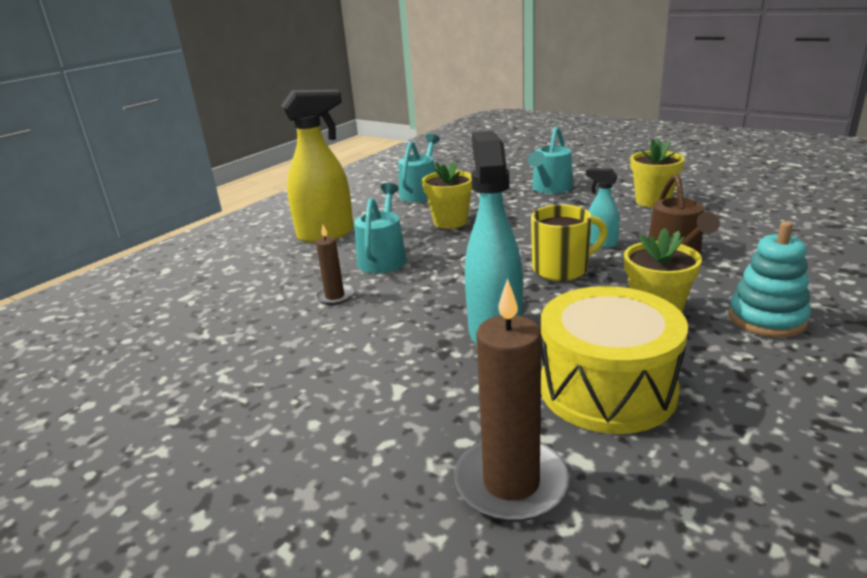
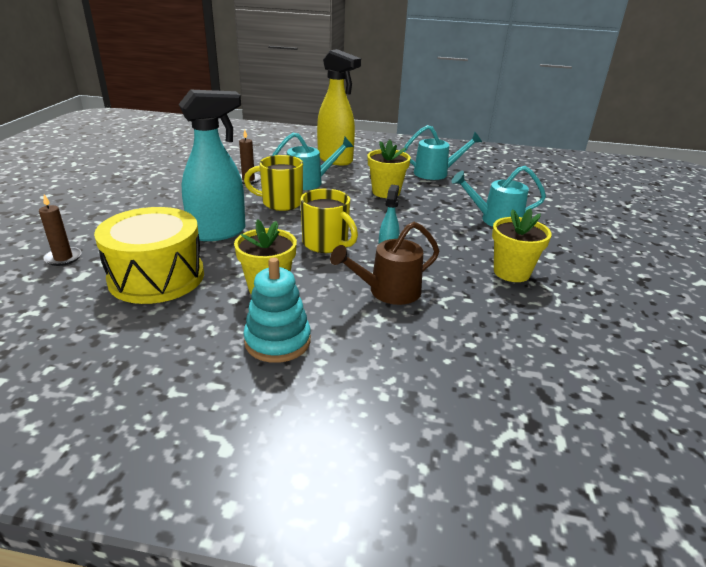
camera: 60 degrees right, 5 degrees up
(432, 282) = (281, 203): none -> yellow mug
(511, 483) = (63, 258): brown candle -> brown candle, size x0.55

